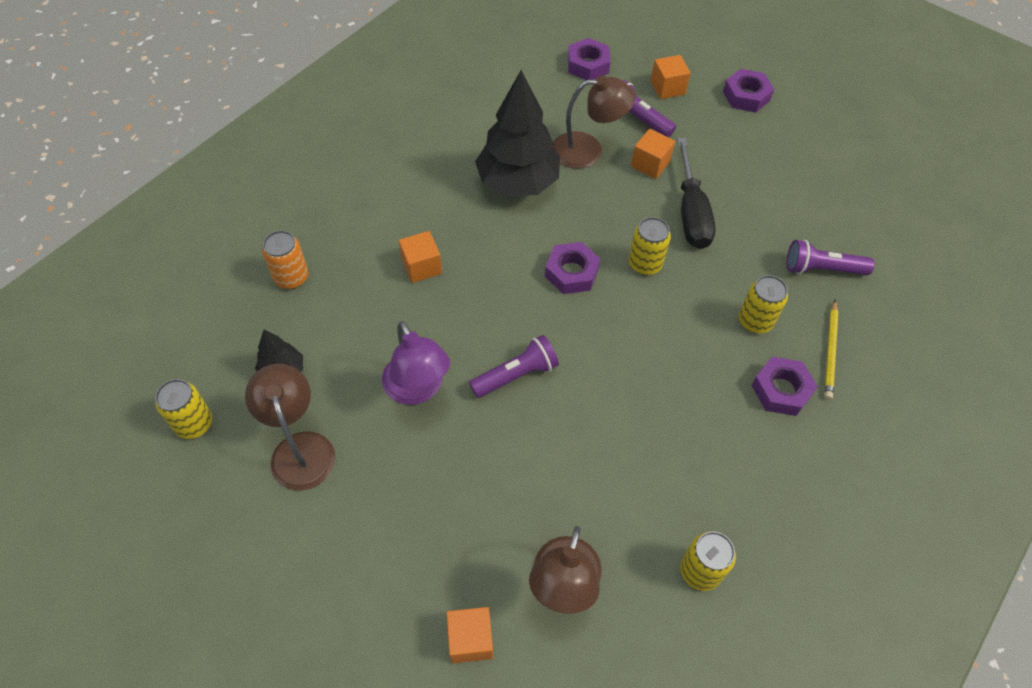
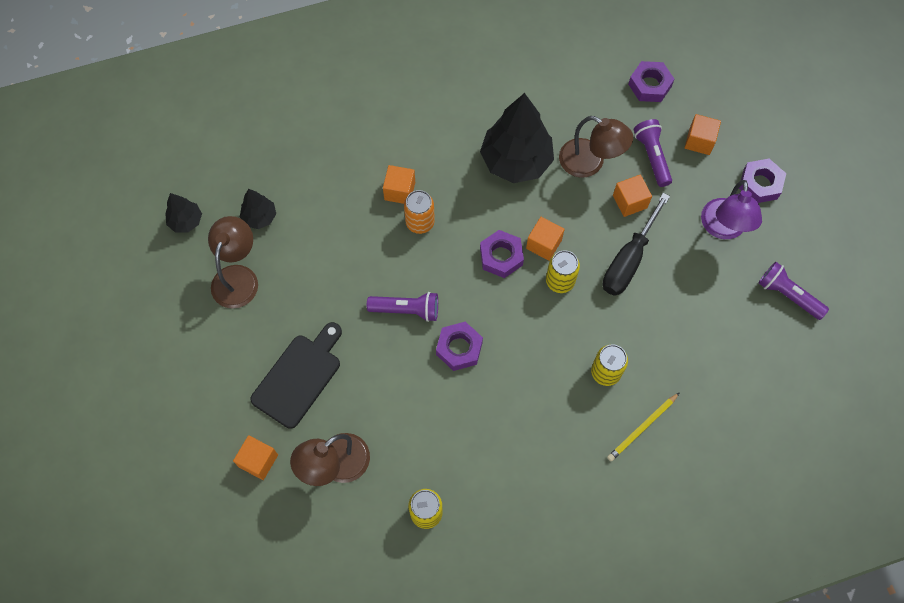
camera: 35 degrees right, 10 degrees up
(194, 423) = (186, 221): yellow can -> black tree
(291, 277) = (308, 149): orange can -> orange can (420, 222)
(417, 389) = (335, 281): purple lamp -> purple lamp (723, 228)
(450, 514) = (299, 377): none -> black cutting board
(603, 240) = (543, 244): none -> orange cube
(781, 390) = (581, 433): purple nut -> purple nut (459, 348)
(822, 269) = (692, 364): purple flashlight -> purple flashlight (787, 295)

